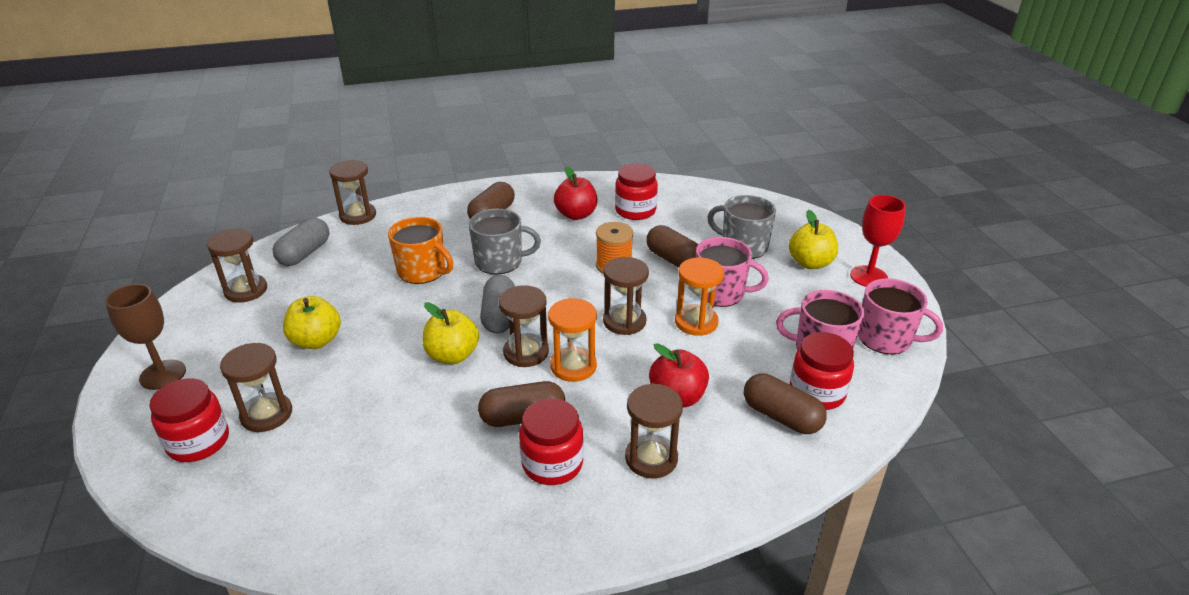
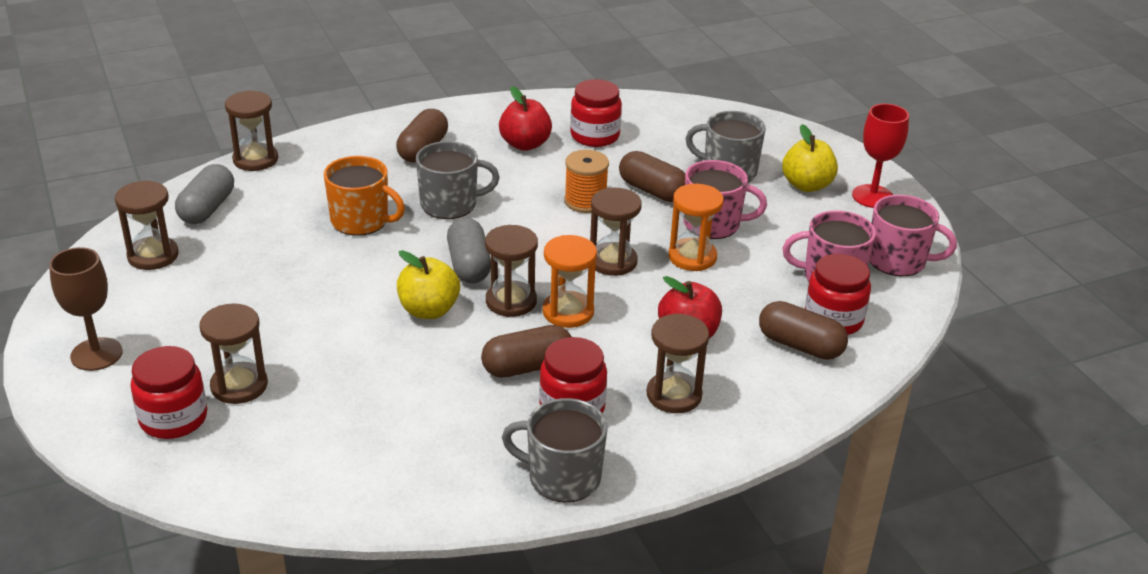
camera: 10 degrees left, 0 degrees up
(316, 341) = (264, 306): yellow apple -> none
(524, 538) = (562, 477): none -> grey mug

